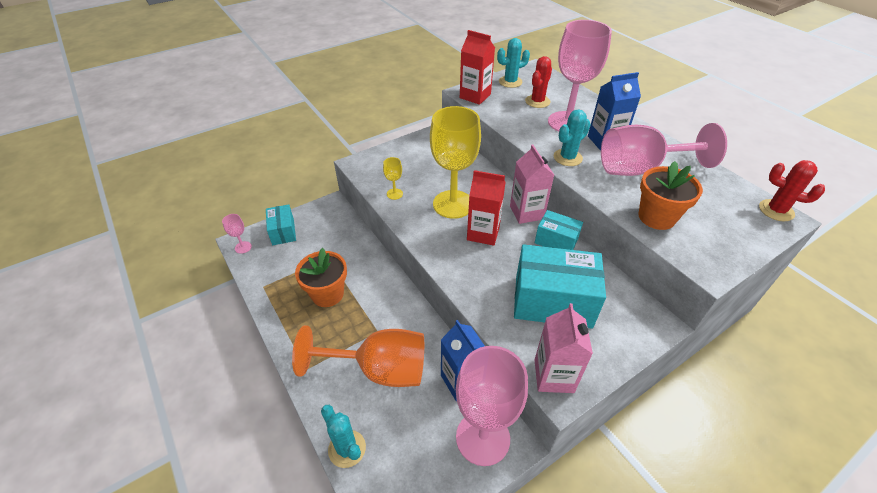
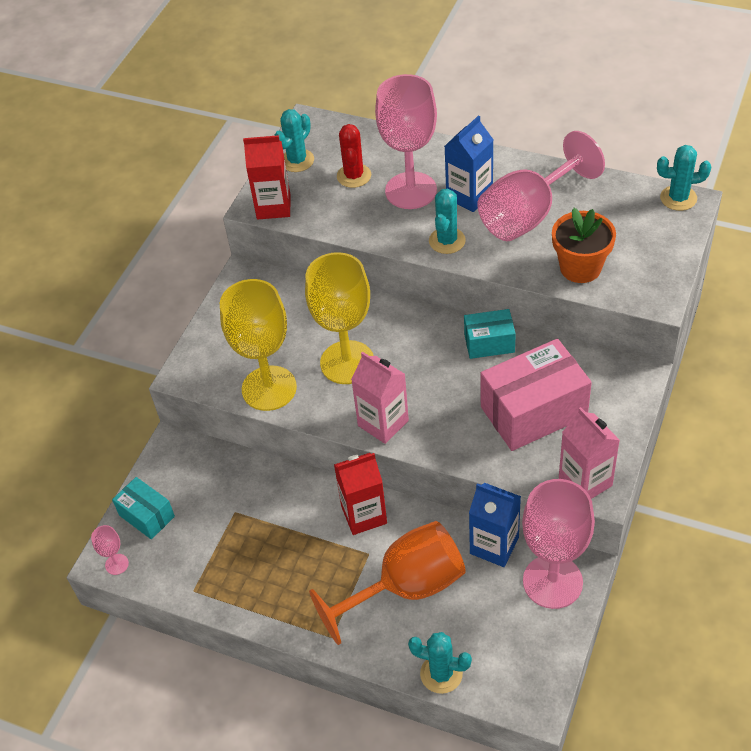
camera: 30 degrees left, 5 degrees up
(327, 294) = (277, 551): orange flower pot -> none
(394, 194) = (269, 388): yellow goblet -> yellow goblet, size x2.44
(483, 233) = (409, 378): red carton -> red carton (364, 515)
(526, 212) = (434, 326): pink carton -> pink carton (383, 423)
(552, 301) = (533, 411): turquoise box -> pink box
(776, 210) = (678, 198): red cactus -> turquoise cactus

